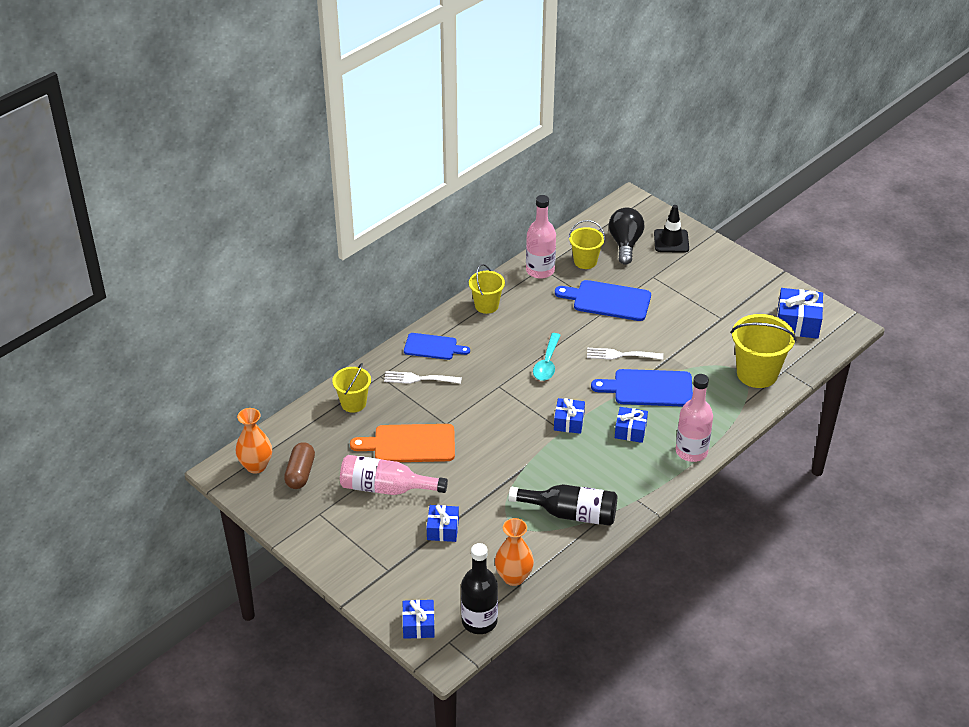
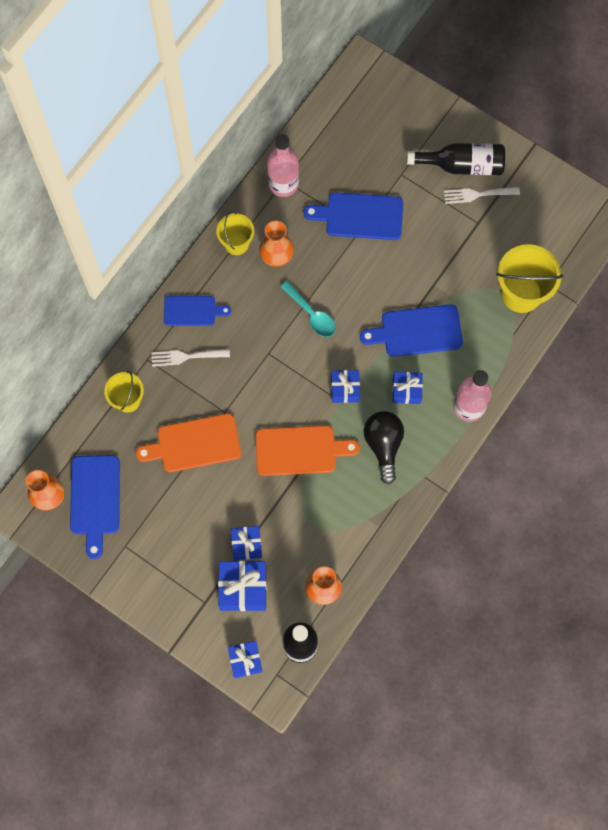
camera: 10 degrees left, 30 degrees up
(300, 473) = (95, 499): brown capsule -> blue cutting board
(386, 488) = (182, 503): pink bottle -> none
(513, 462) = (300, 450): none -> orange cutting board
(522, 319) = (276, 257): none -> orange vase
(547, 363) = (311, 314): turquoise spoon -> turquoise spoon turned 45 degrees counterclockwise
(570, 513) = (364, 504): black bottle -> black bottle (462, 165)
(585, 261) = (328, 163): yellow bucket -> none
(620, 355) = (383, 290): white fork -> white fork (477, 194)
(625, 244) = (366, 130): black light bulb -> black light bulb (383, 445)
(671, 241) = (413, 119): black traffic cone -> none
(797, 323) = (555, 216): blue gift -> blue gift (243, 588)

